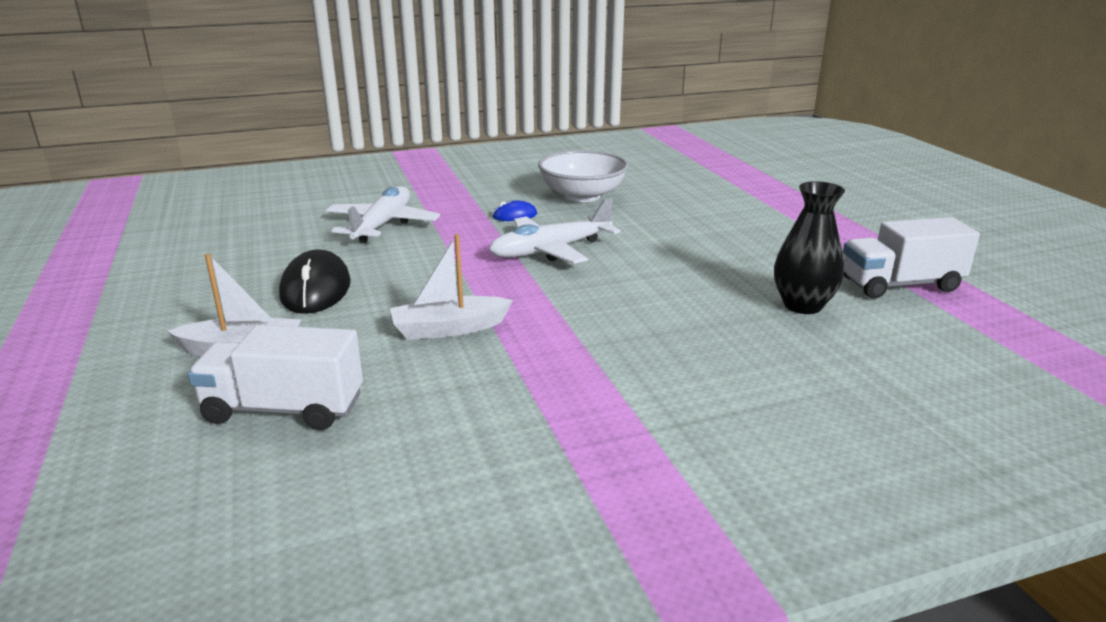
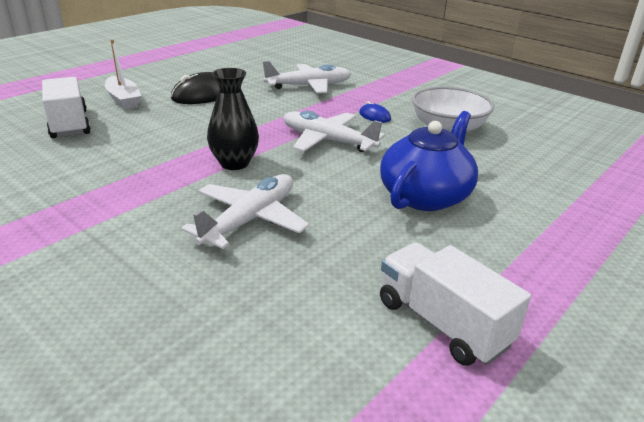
camera: 60 degrees right, 5 degrees up
(449, 329) = (181, 139): white boat -> none
(697, 325) = (250, 220): none -> white plane
(707, 239) = (425, 196): none -> blue teapot
(802, 305) = (331, 265): black vase -> black vase (234, 163)

